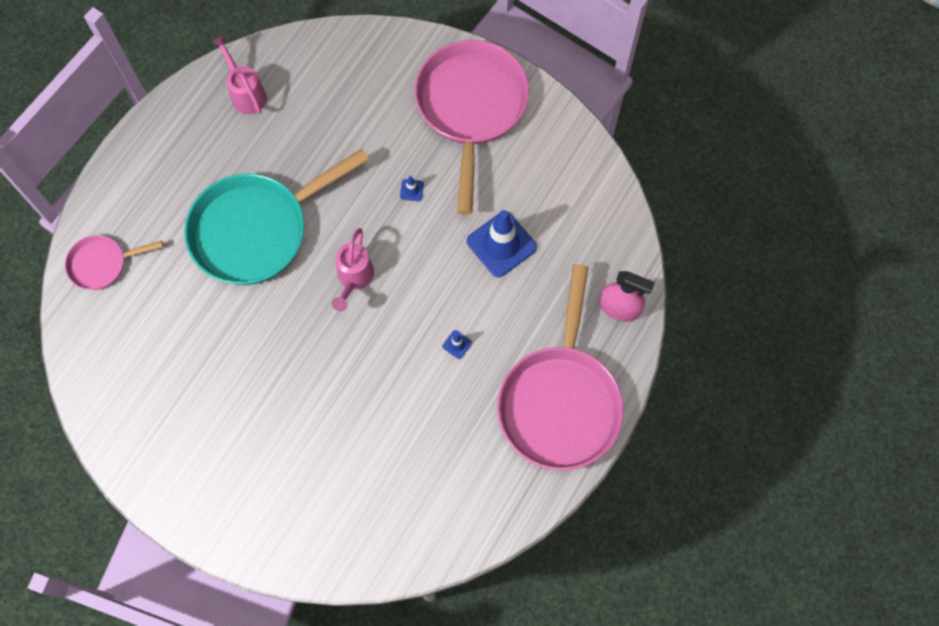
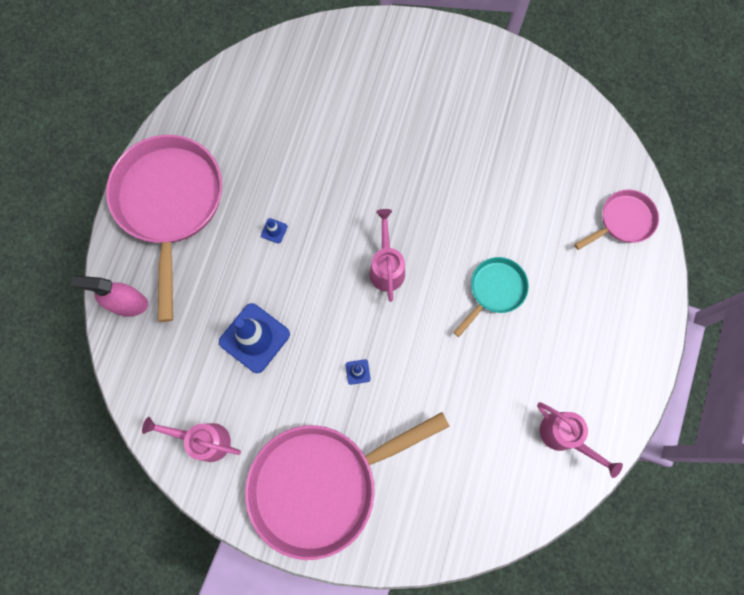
camera: 165 degrees right, 5 degrees up
(256, 230) = (494, 290): turquoise pan -> turquoise pan, size x0.49
(471, 108) = (321, 484): pink pan -> pink pan turned 75 degrees clockwise
(567, 168) = (204, 440): none -> pink watering can

